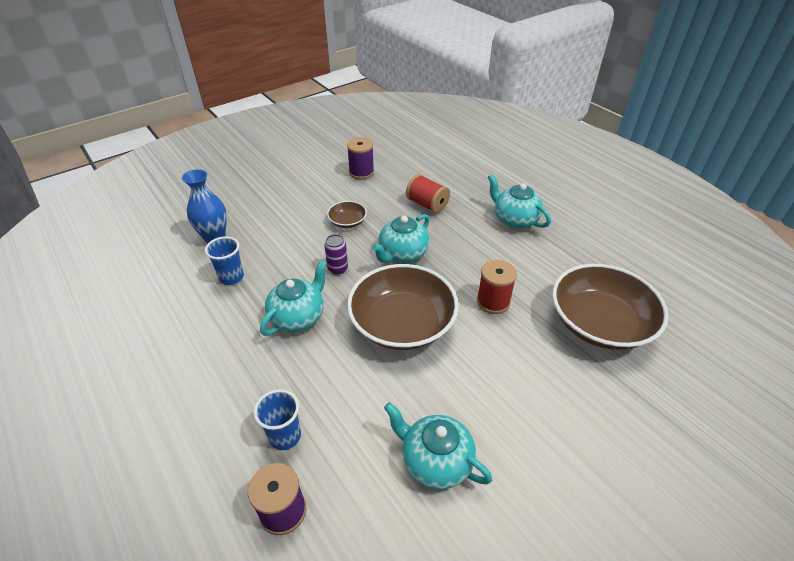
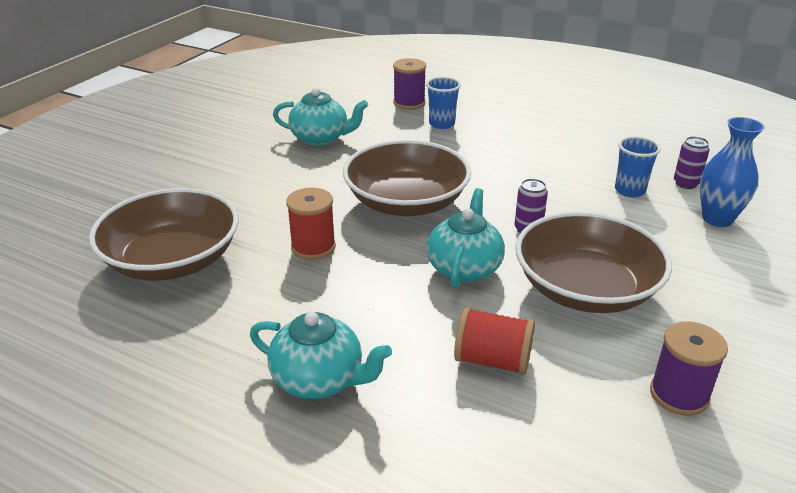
camera: 155 degrees right, 10 degrees down
(186, 270) = (686, 183): none -> purple can
(298, 317) = (516, 181): turquoise teapot -> none
(347, 222) = (585, 289): brown bowl -> brown bowl, size x2.22

